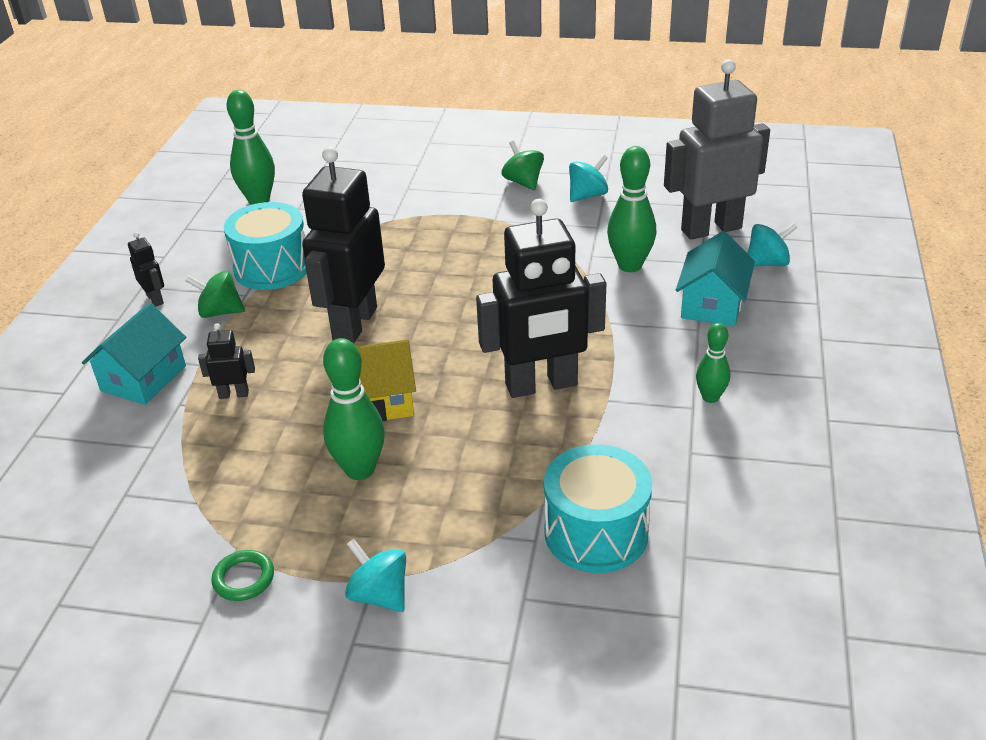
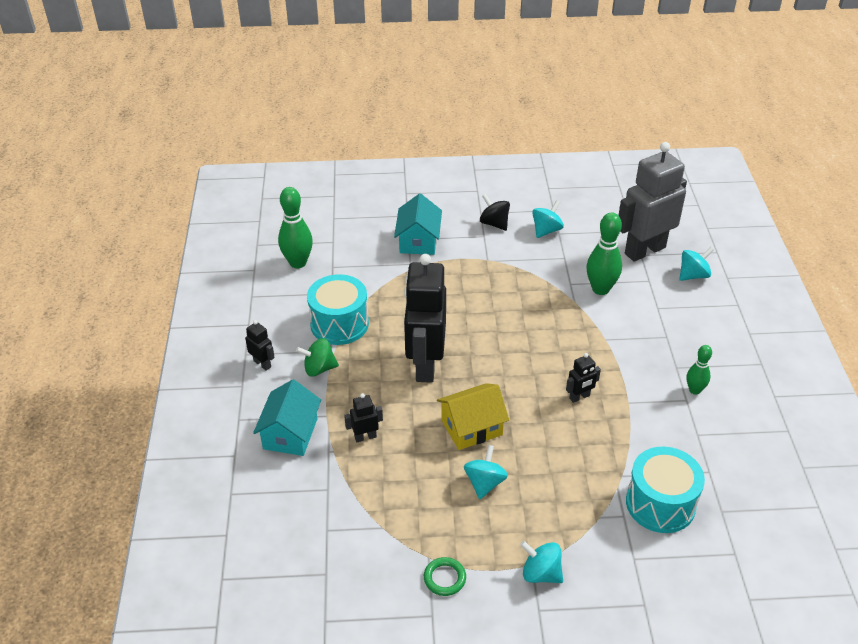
camera: 15 degrees left, 5 degrees up
(360, 470) = (484, 483): green bowling pin -> turquoise spinning top
(523, 182) = (494, 223): green spinning top -> black spinning top
(541, 385) = (579, 397): black robot -> black robot, size x0.42
(712, 304) = (668, 315): turquoise house -> turquoise house (418, 241)

